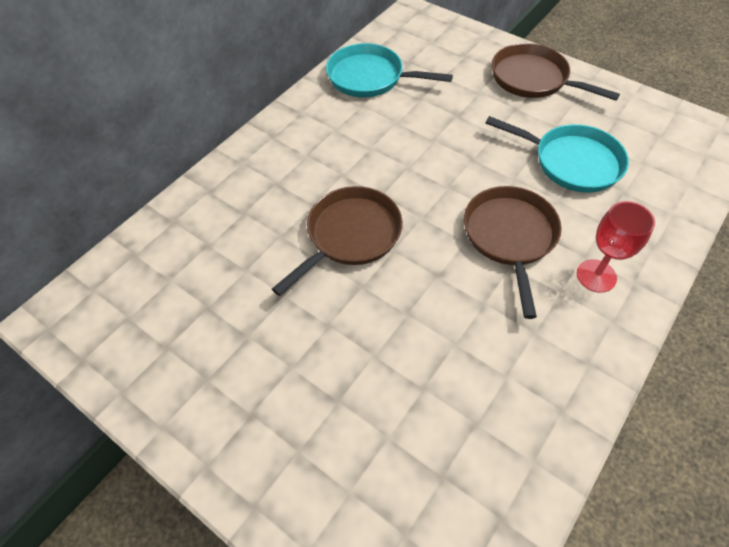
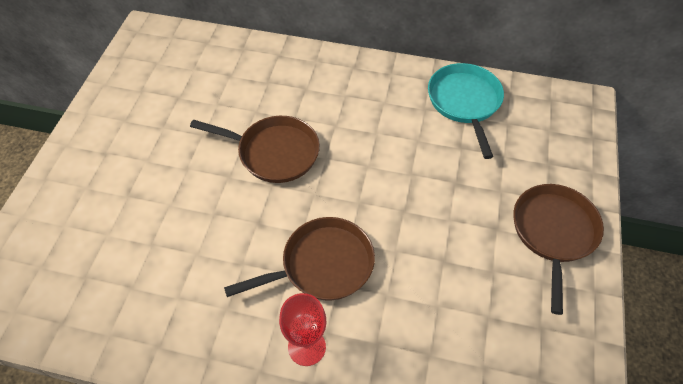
camera: 65 degrees right, 0 degrees up
(571, 162) = (446, 296): turquoise pan -> none

